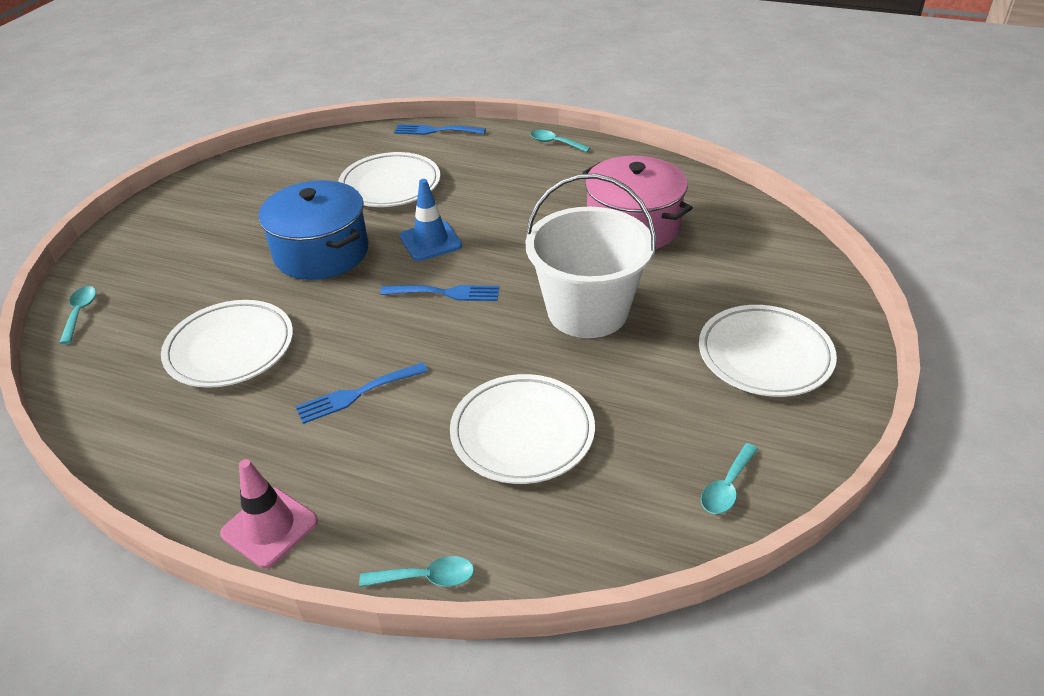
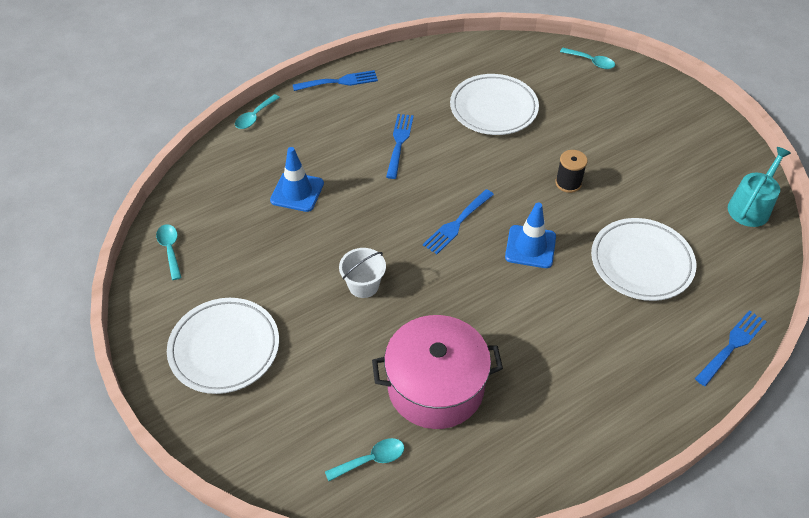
camera: 125 degrees right, 10 degrees up
(269, 527) = (339, 81): pink traffic cone -> blue fork
(270, 159) = (751, 207): none -> turquoise watering can
(321, 252) = (568, 183): blue pot -> black spool
(522, 433) = (297, 192): white plate -> blue traffic cone
(555, 143) = (632, 429): turquoise spoon -> turquoise spoon (371, 460)
(587, 311) = (363, 285): white bucket -> white bucket, size x0.45

